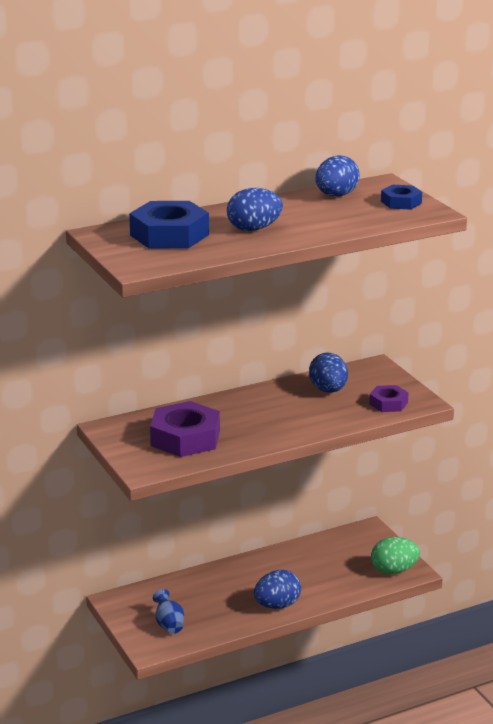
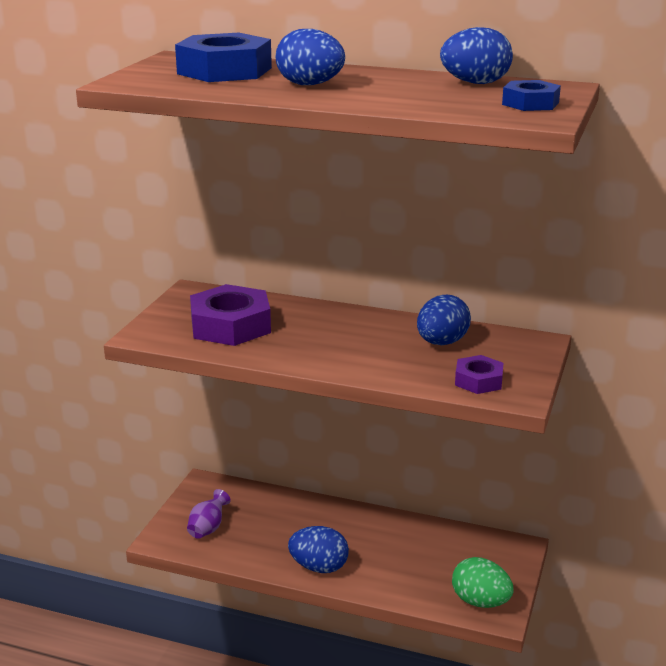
camera: 45 degrees right, 0 degrees up
(169, 624) = (208, 528): blue vase -> purple vase

